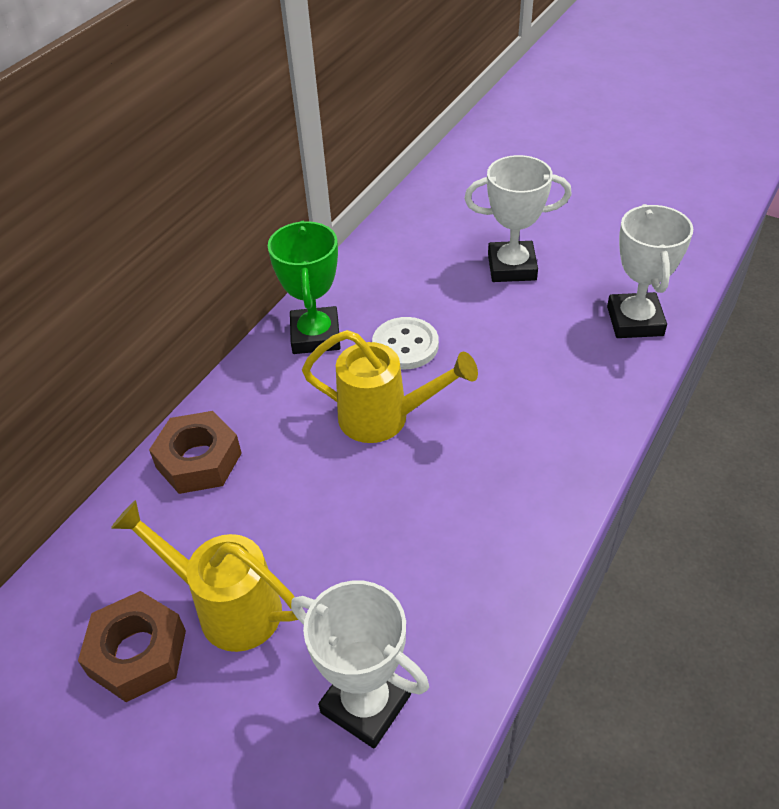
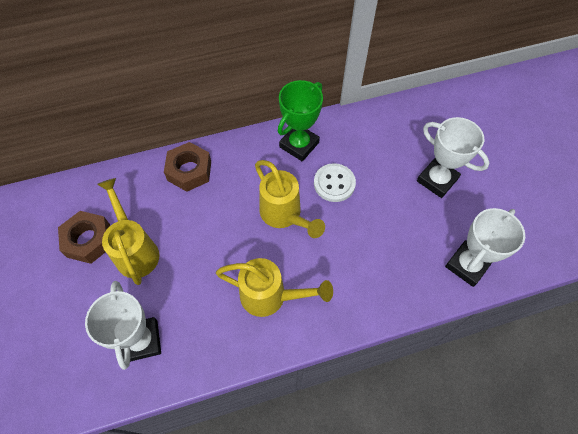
camera: 40 degrees right, 15 degrees up
(472, 513) = (271, 296): none -> yellow watering can

